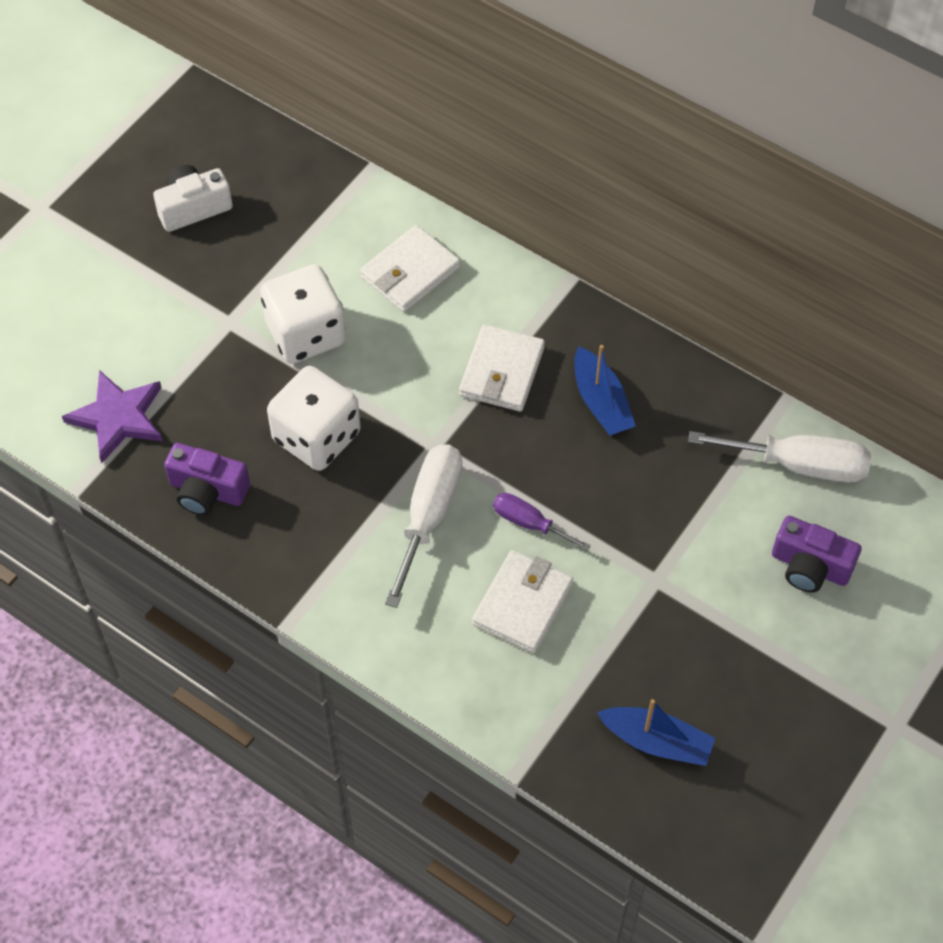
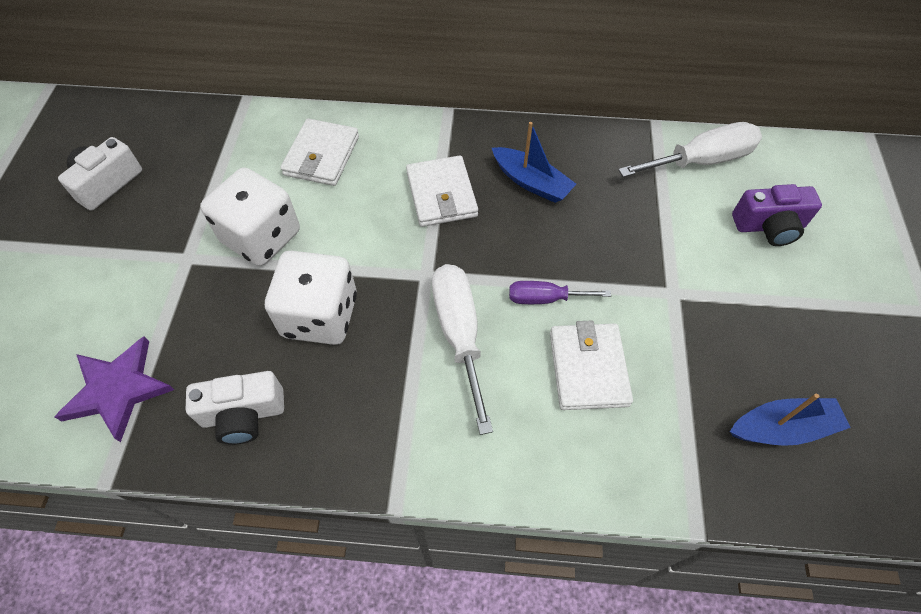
camera: 30 degrees left, 0 degrees up
(207, 491) = (243, 414): purple camera -> white camera

